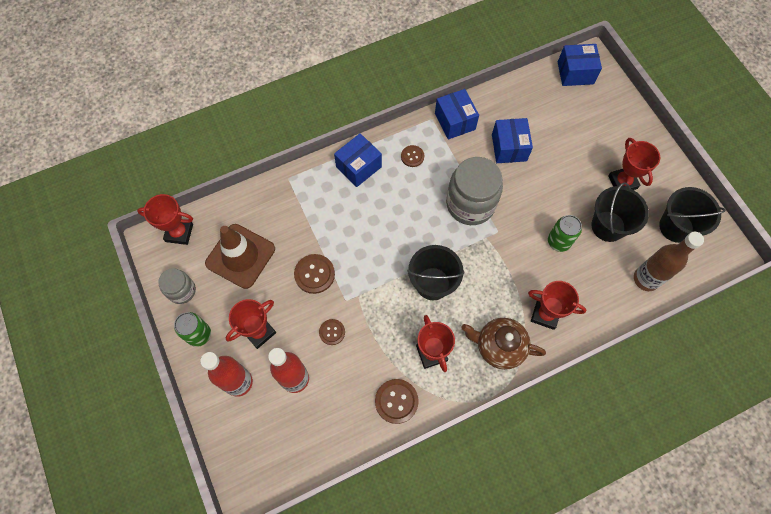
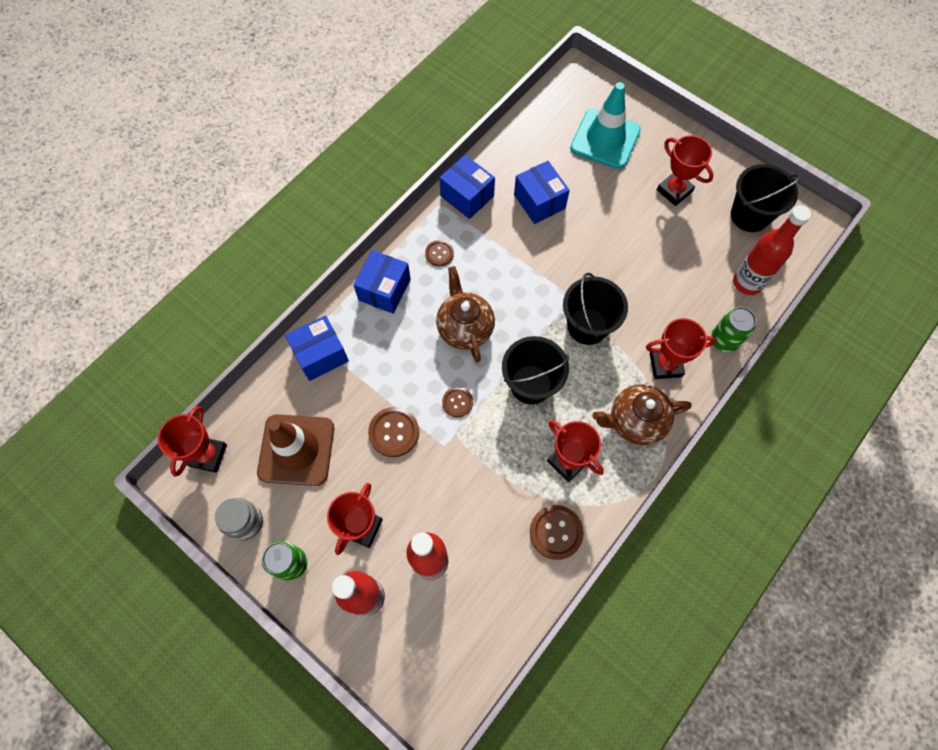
camera: 25 degrees left, 0 degrees up
(179, 233) = (208, 455): red trophy -> red trophy turned 60 degrees counterclockwise
(332, 332) = (446, 489): brown button -> brown button (457, 402)
(404, 220) = (464, 328): none -> brown teapot
(470, 204) = (528, 280): grey jar -> none
(558, 241) = (641, 281): green can -> green can (724, 340)
(575, 73) = (569, 94): blue box -> blue box (321, 355)
(586, 119) = (605, 139): none -> turquoise traffic cone
(608, 226) = (682, 243): black bucket -> black bucket (587, 326)
(646, 279) = (747, 282): brown bottle -> red bottle

